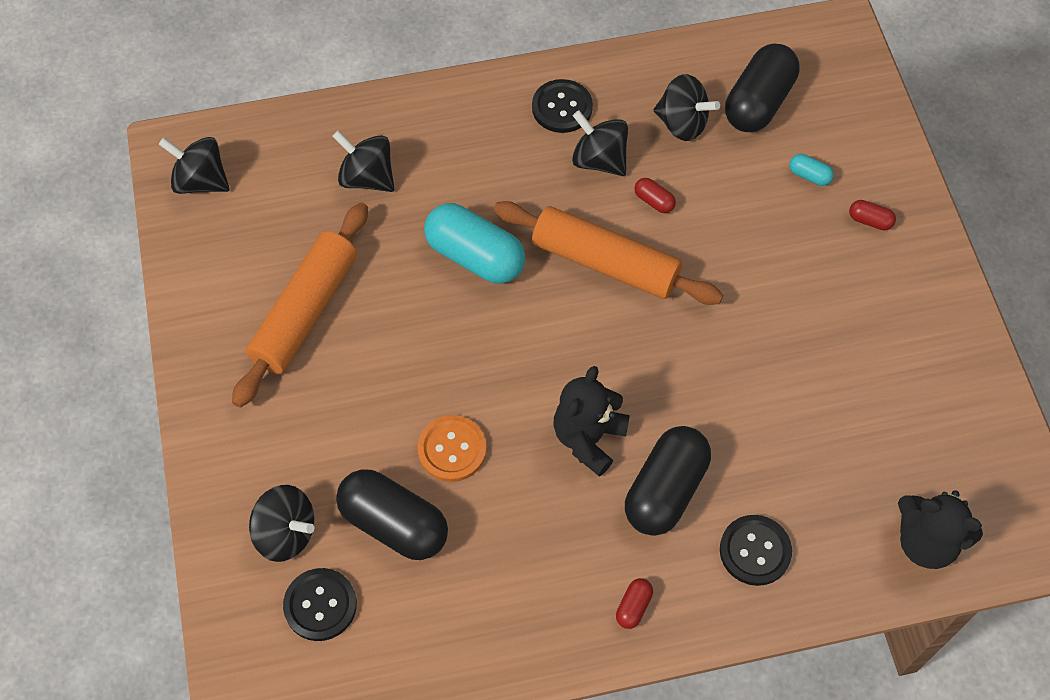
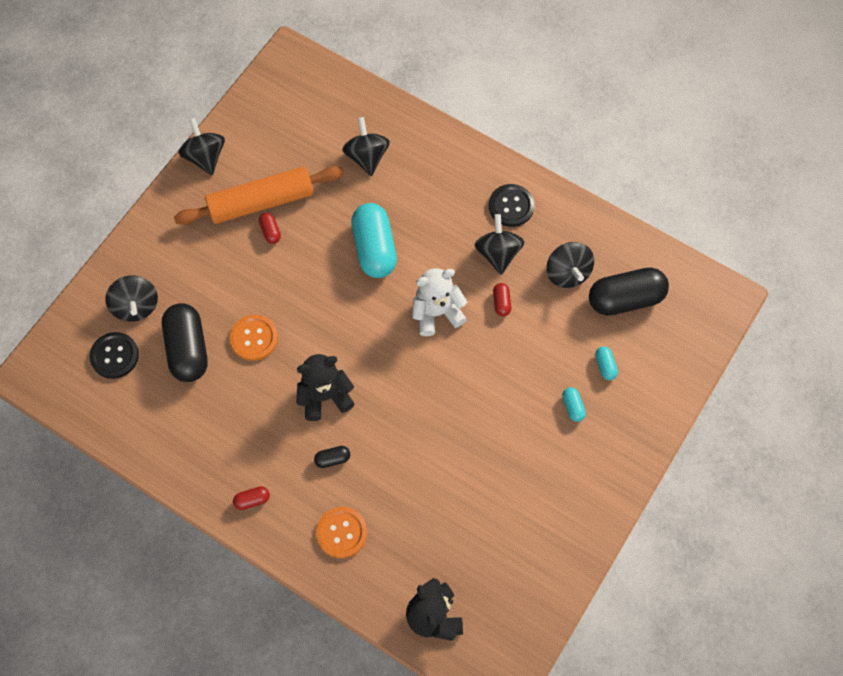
camera: 45 degrees right, 5 degrees up
(201, 181) = (284, 87): black spinning top -> black spinning top (205, 157)
(605, 263) = (437, 312): orange rolling pin -> white teddy bear
(665, 490) = (332, 459): black capsule -> black capsule, size x0.43
(755, 551) = (341, 533): black button -> orange button
(824, 236) = (573, 407): none -> turquoise capsule
(870, 221) = (609, 422): red capsule -> red capsule (270, 231)

